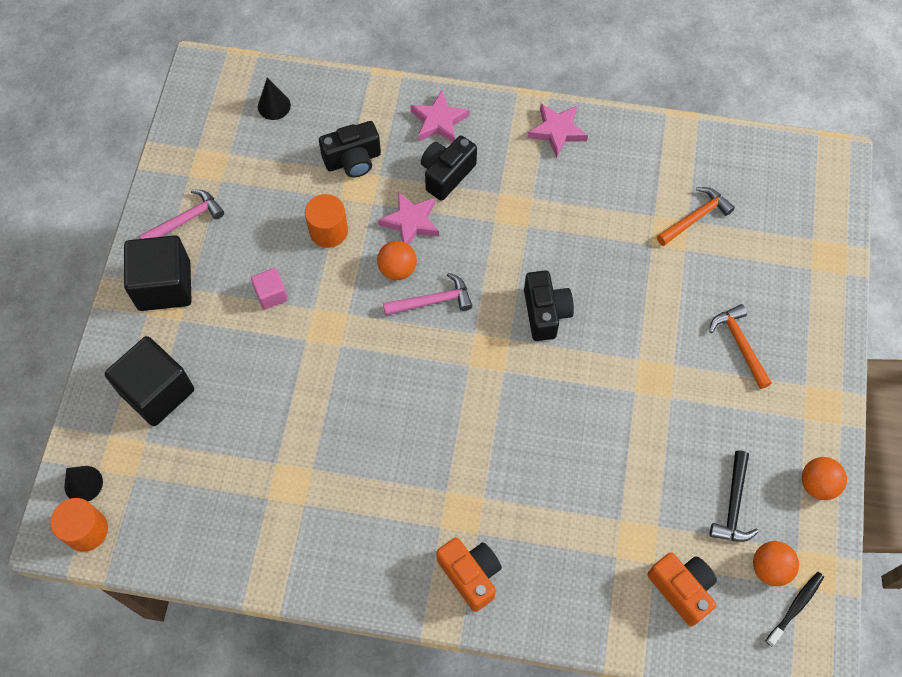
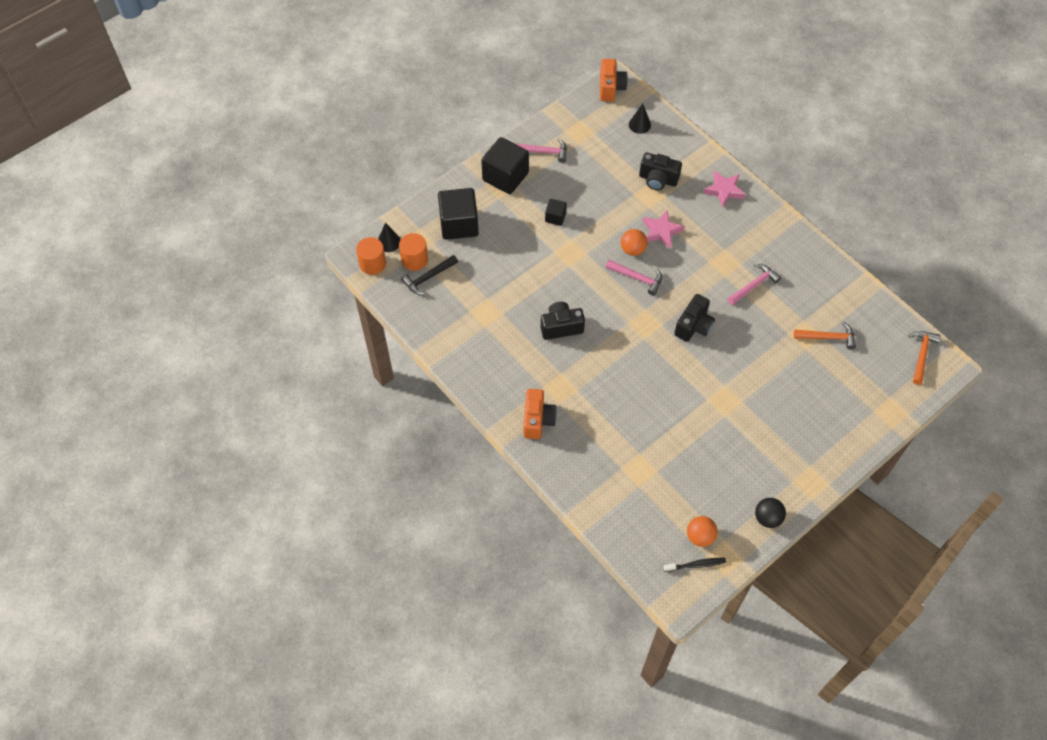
camera: 40 degrees right, 5 degrees down
(271, 294) = (555, 217): pink cube -> black cube
(328, 231) = (613, 206): orange cylinder -> orange cylinder (414, 260)
(446, 174) = (703, 220): black camera -> black camera (561, 327)
(557, 131) = (788, 239): pink star -> none
(567, 213) = (754, 285): none -> pink hammer
(681, 589) = (641, 509): orange camera -> orange camera (610, 88)
(733, 504) = (709, 492): black hammer -> black hammer (428, 277)
(740, 344) = (791, 419): orange hammer -> orange hammer (921, 355)
(817, 484) = (767, 518): orange ball -> black ball

